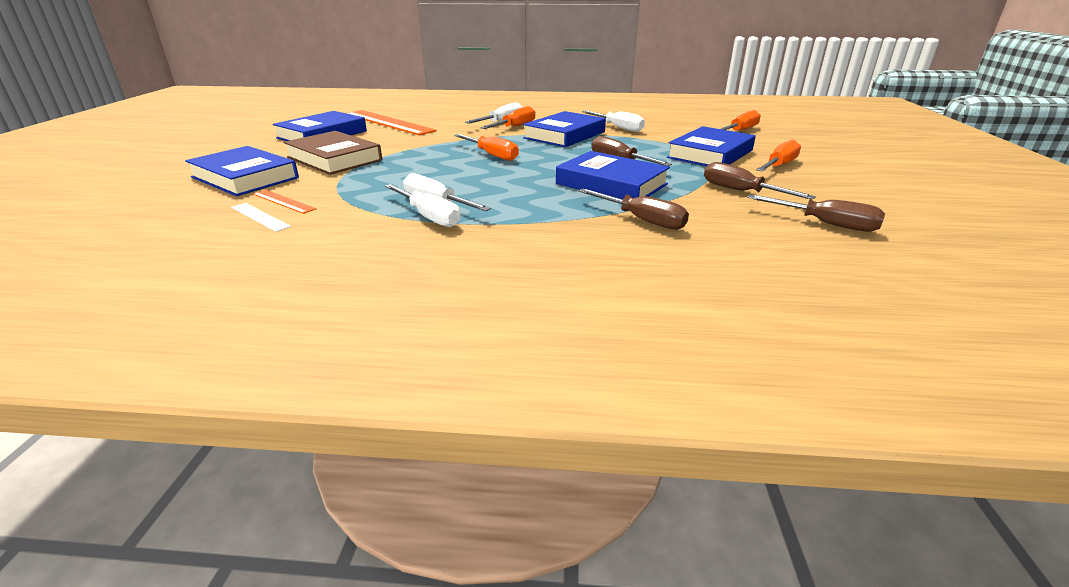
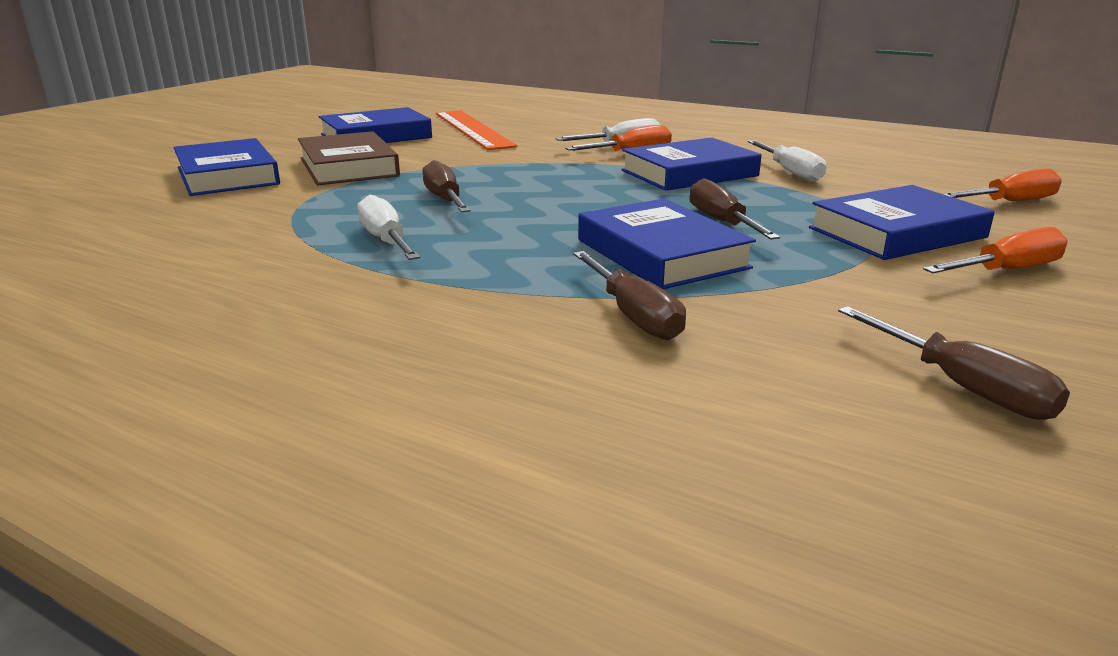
camera: 25 degrees right, 5 degrees down
(260, 217) = (179, 223): white ruler -> none
(283, 201) = (226, 209): orange ruler -> none
(429, 217) = (354, 257): white screwdriver -> none
(492, 155) = (546, 188): orange screwdriver -> none
(740, 191) = (868, 300): brown screwdriver -> brown screwdriver (445, 199)

